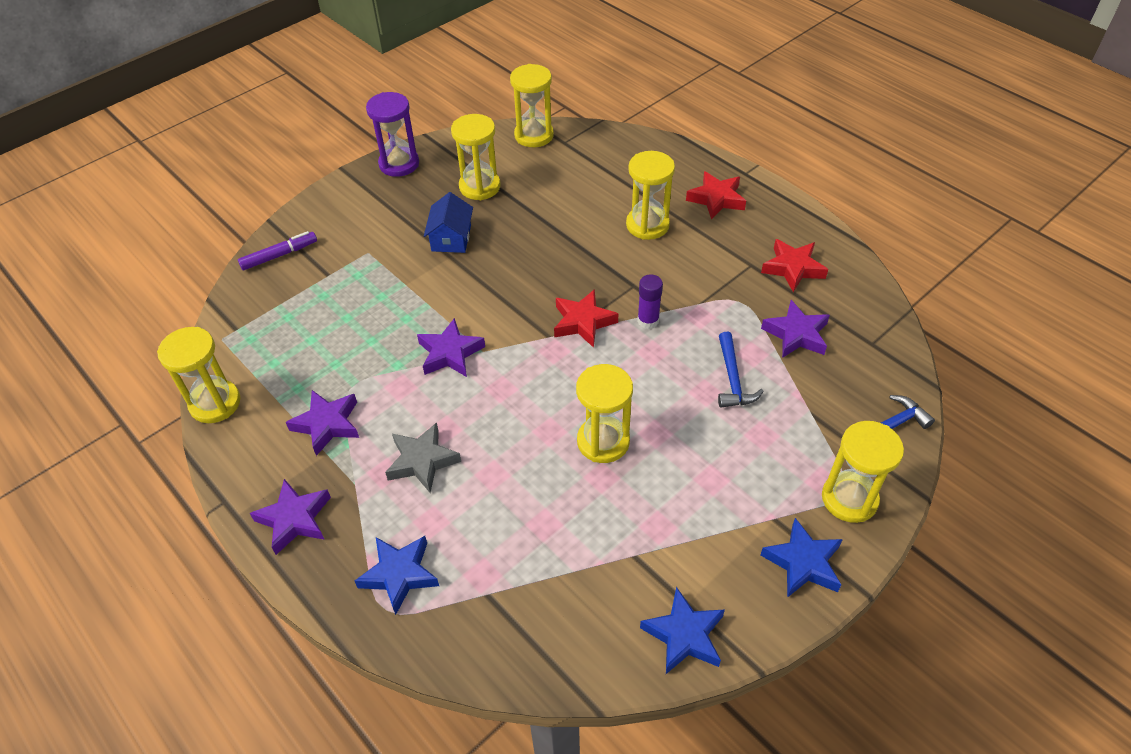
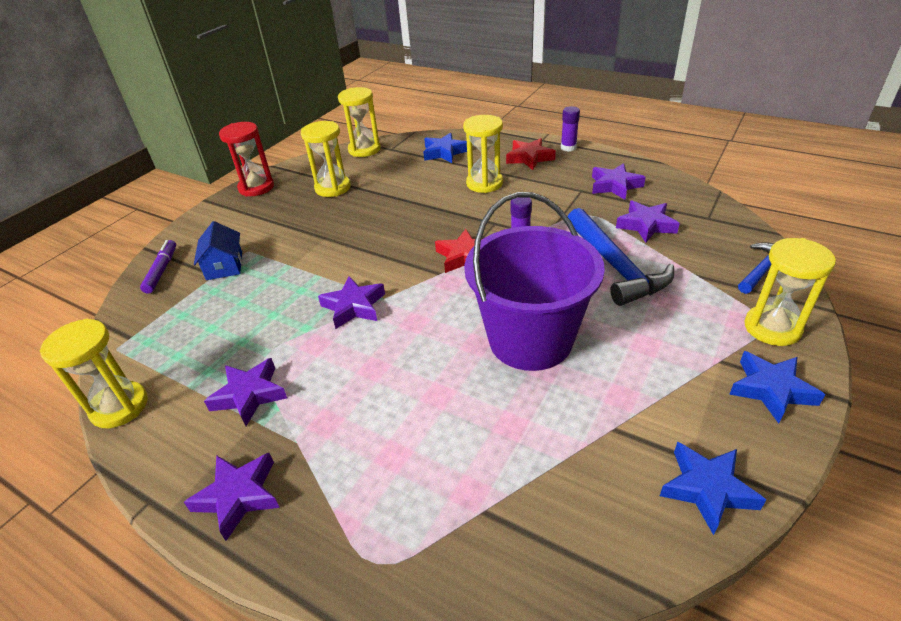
camera: 15 degrees left, 10 degrees down
(279, 255) = (162, 270): purple marker -> purple marker turned 45 degrees counterclockwise
(399, 164) = (256, 187): purple hourglass -> red hourglass
(399, 574) = (378, 519): blue star -> blue star (444, 152)
(422, 461) = (361, 402): grey star -> none
(451, 238) = (321, 225): blue house -> blue house (224, 266)
(603, 441) = (530, 340): yellow hourglass -> purple bucket
(733, 379) = (615, 266): blue hammer -> blue hammer, size x1.75
(770, 195) = (568, 148): none -> purple glue stick
(793, 268) = (615, 186): red star -> purple star

